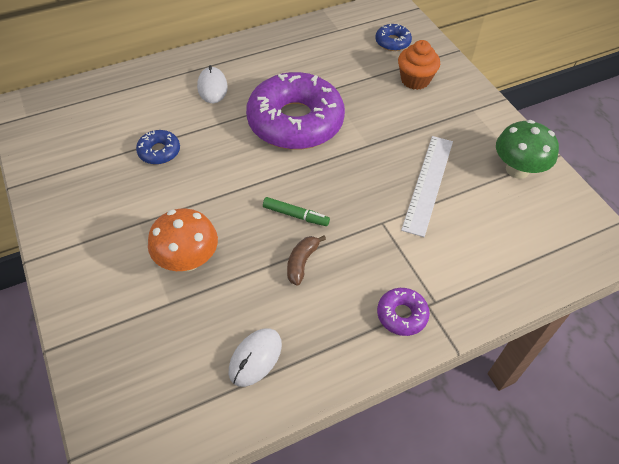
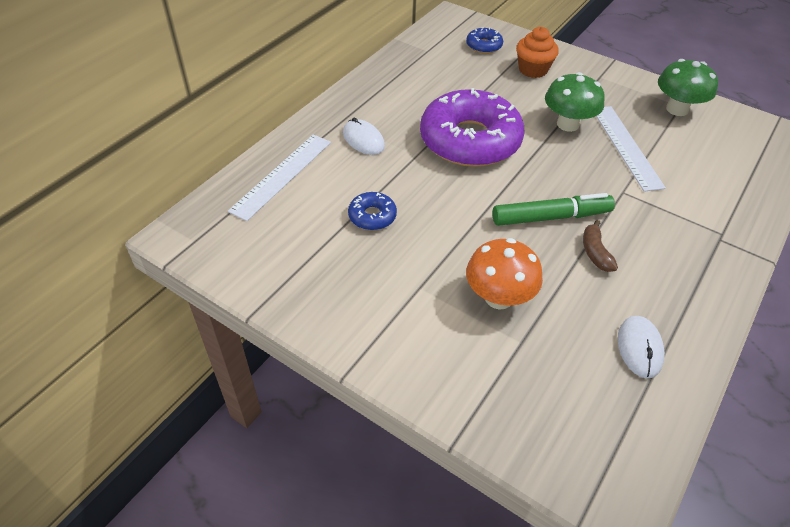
camera: 30 degrees left, 5 degrees down
(127, 92) = (282, 175): none -> white ruler
(295, 215) = (550, 217): green marker -> green marker, size x1.69
(395, 142) = (568, 124): none -> green mushroom
(402, 315) = (710, 255): purple donut -> none

